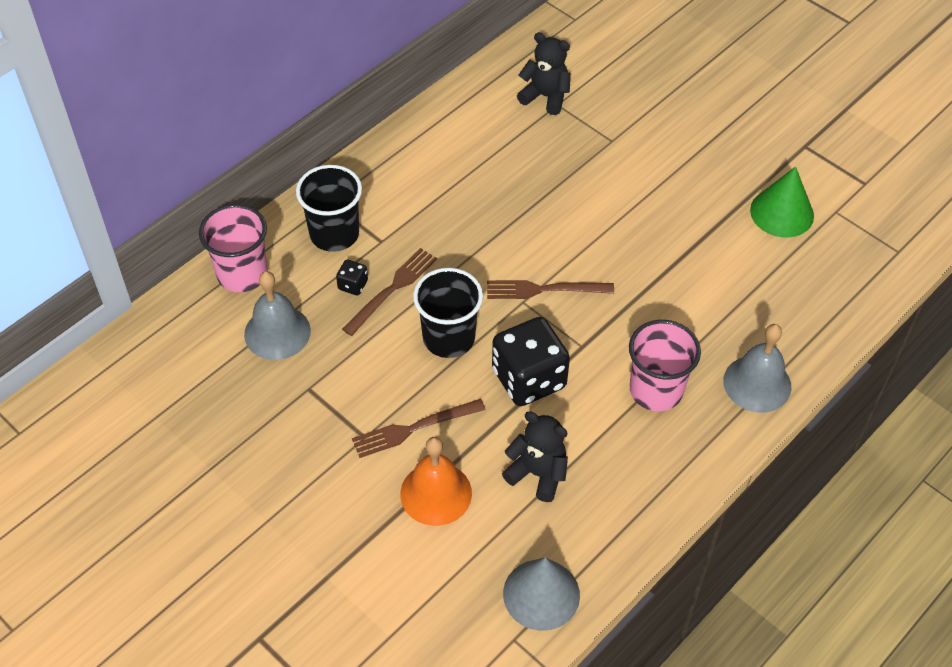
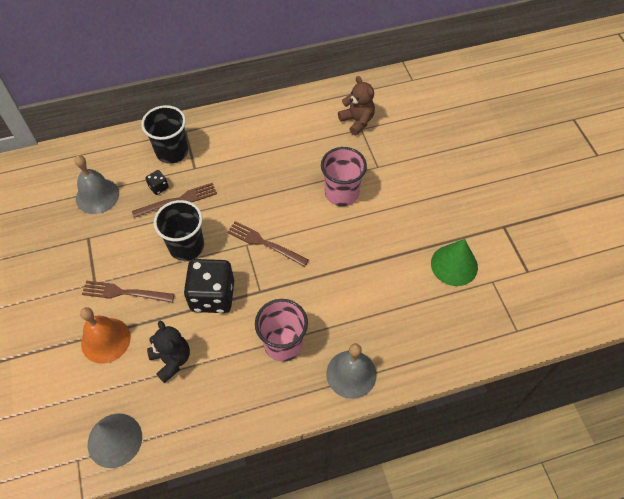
camera: 30 degrees right, 5 degrees up
(242, 274) = (106, 152): pink cup -> pink cup (341, 193)
(545, 97) = (357, 121): black teddy bear -> brown teddy bear

